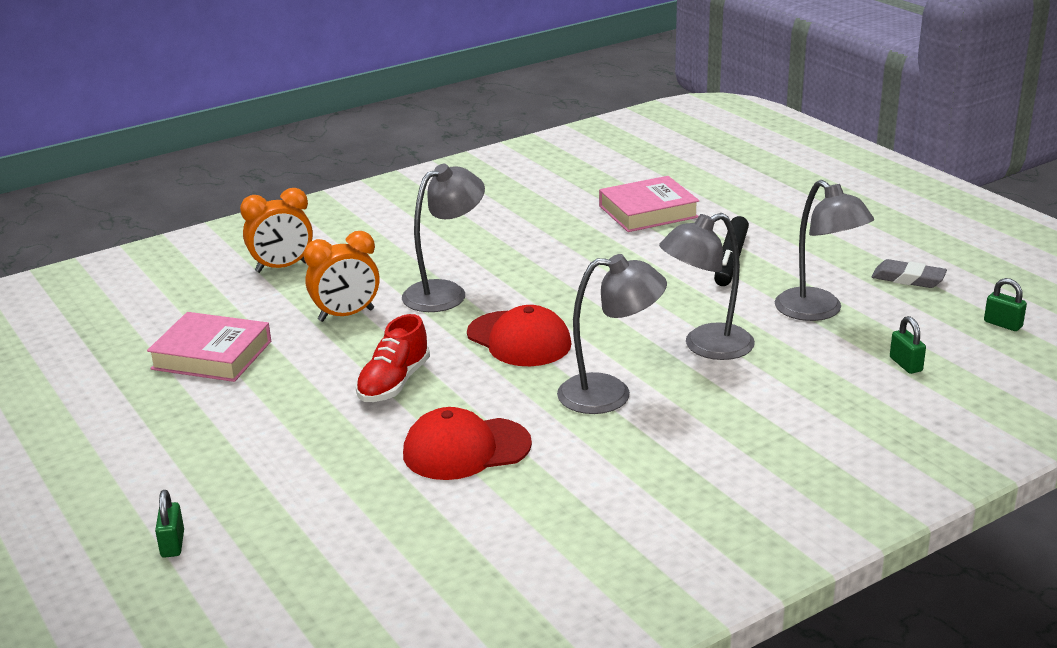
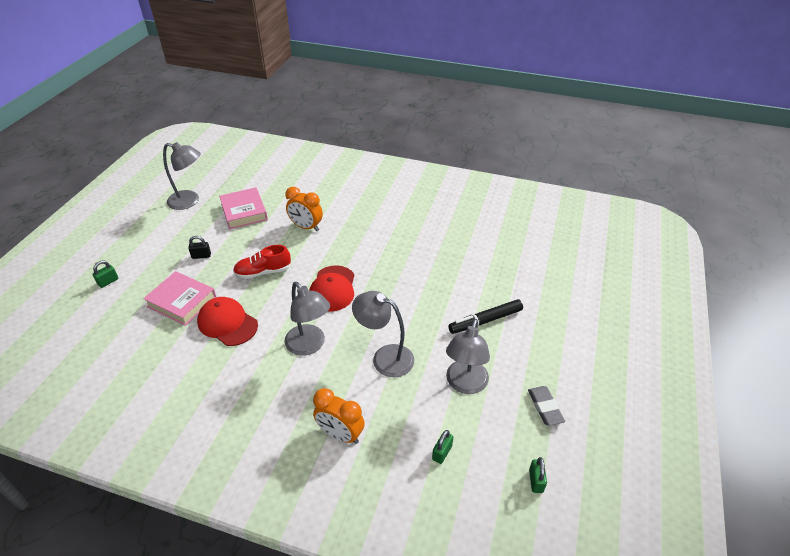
camera: 50 degrees right, 15 degrees up
(260, 427) = (201, 256): none -> black padlock
(282, 267) = (328, 187): orange clock -> orange clock (340, 434)
(445, 292) = (352, 243): grey lamp -> grey lamp (189, 201)
(648, 211) = (503, 264): pink book -> pink book (182, 301)

